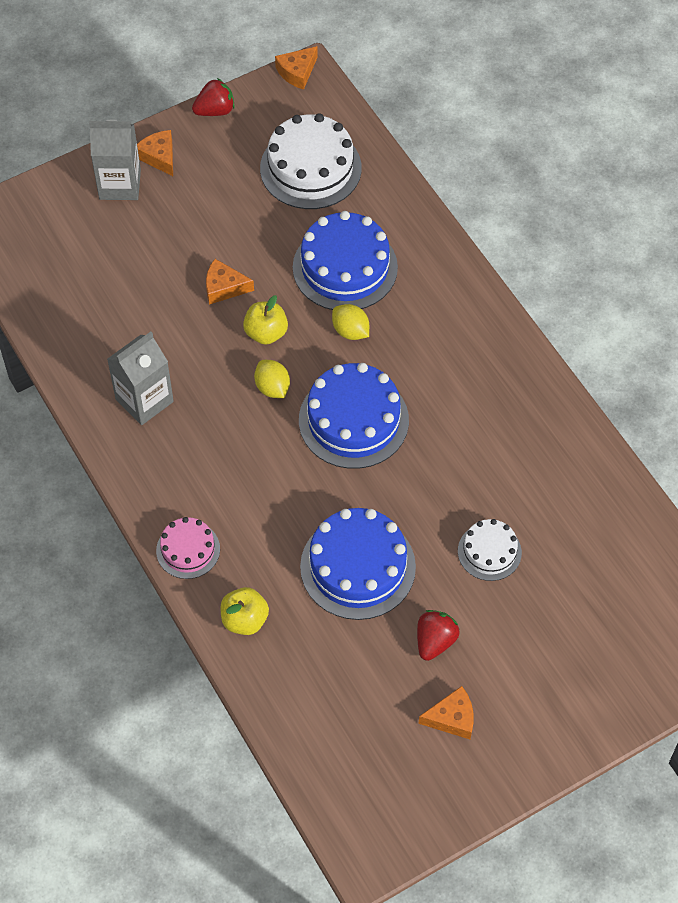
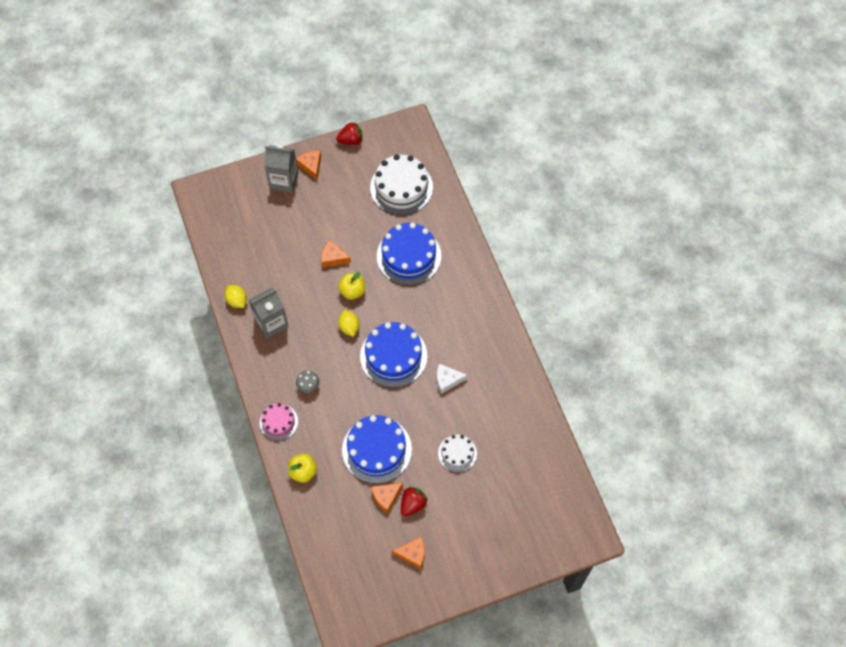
camera: 10 degrees right, 5 degrees up
(225, 487) = (308, 386): none -> grey mushroom
(297, 72) = (406, 122): orange cheese -> orange cheese (386, 497)
(350, 331) = (403, 298): yellow lemon -> yellow lemon (237, 301)
(448, 443) = (447, 380): none -> white cheese

